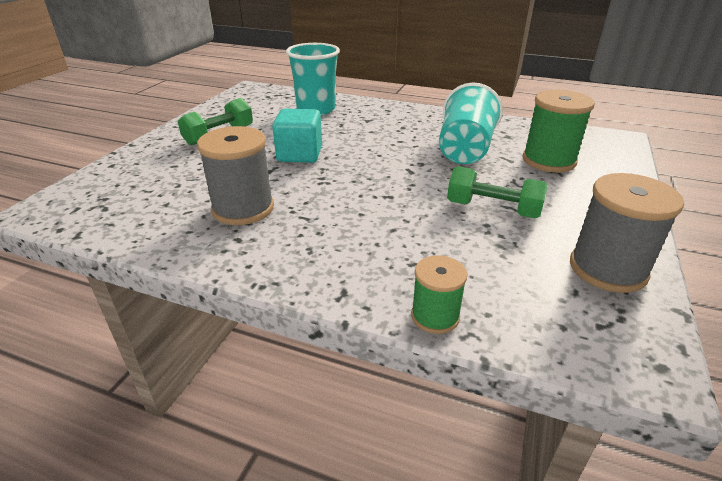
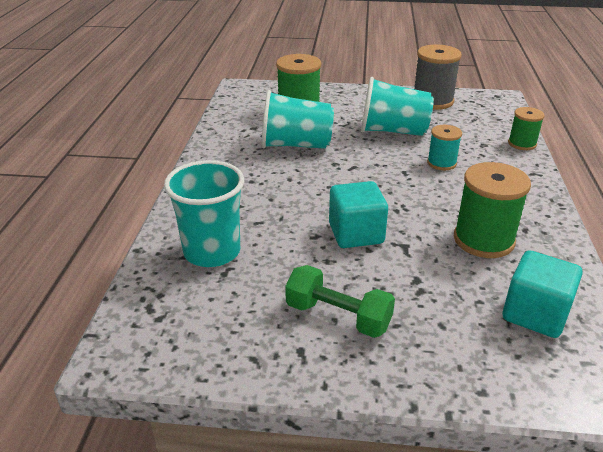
camera: 105 degrees left, 0 degrees up
(138, 203) = (535, 314): none -> turquoise cube
(243, 208) = (483, 240): grey spool -> green spool
(399, 224) = (441, 163): none -> turquoise spool
(492, 209) = (393, 131): green dumbbell -> turquoise cup

